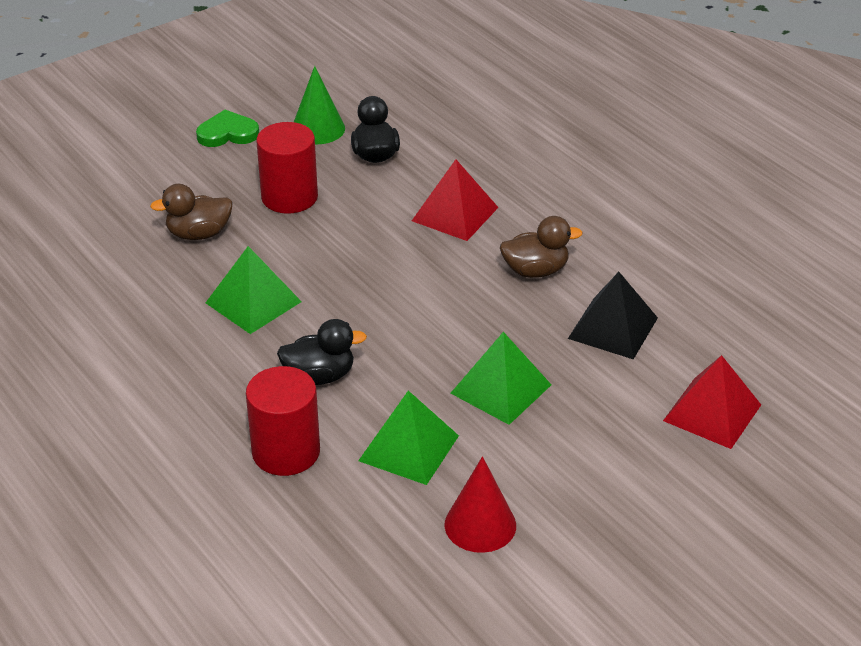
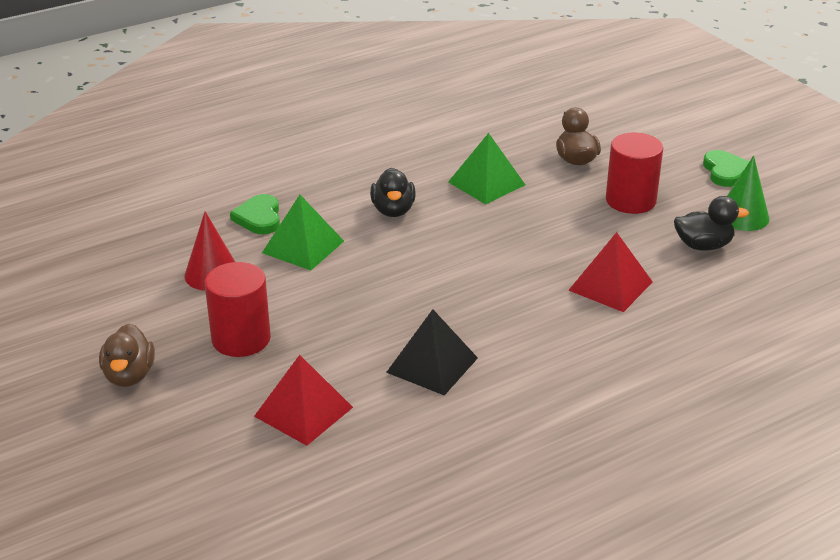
camera: 95 degrees right, 5 degrees down
(286, 452) = (313, 195): red cylinder -> red cylinder (241, 339)
(344, 498) = (259, 218): none -> green heart
(501, 388) = (361, 294): green pyramid -> none
(535, 271) = (521, 326): brown duck -> brown duck (129, 375)

